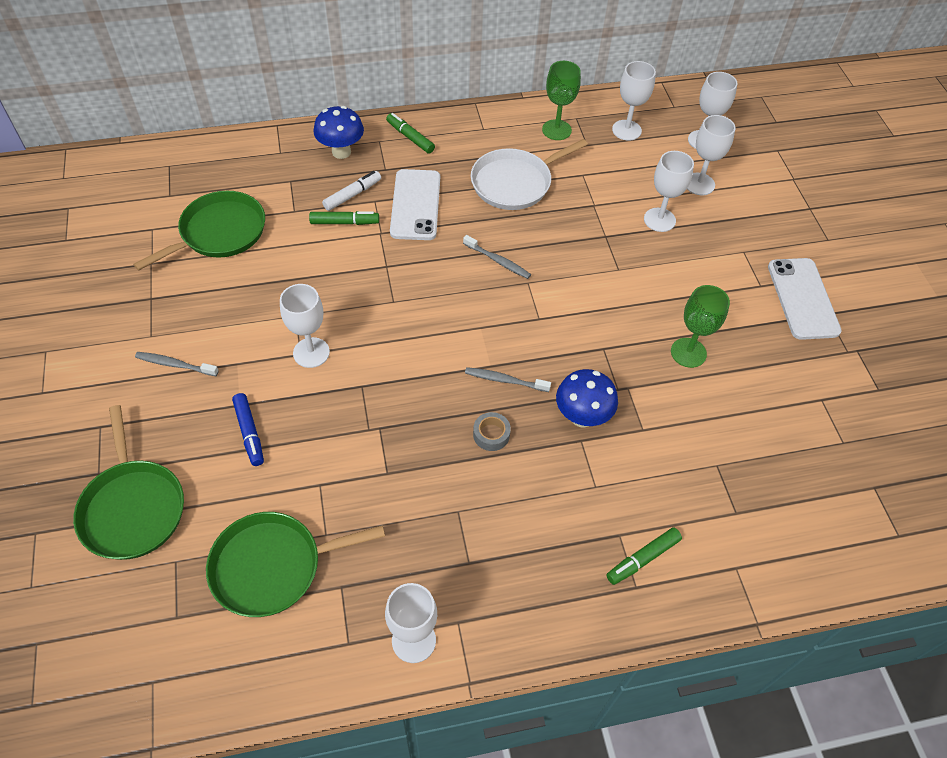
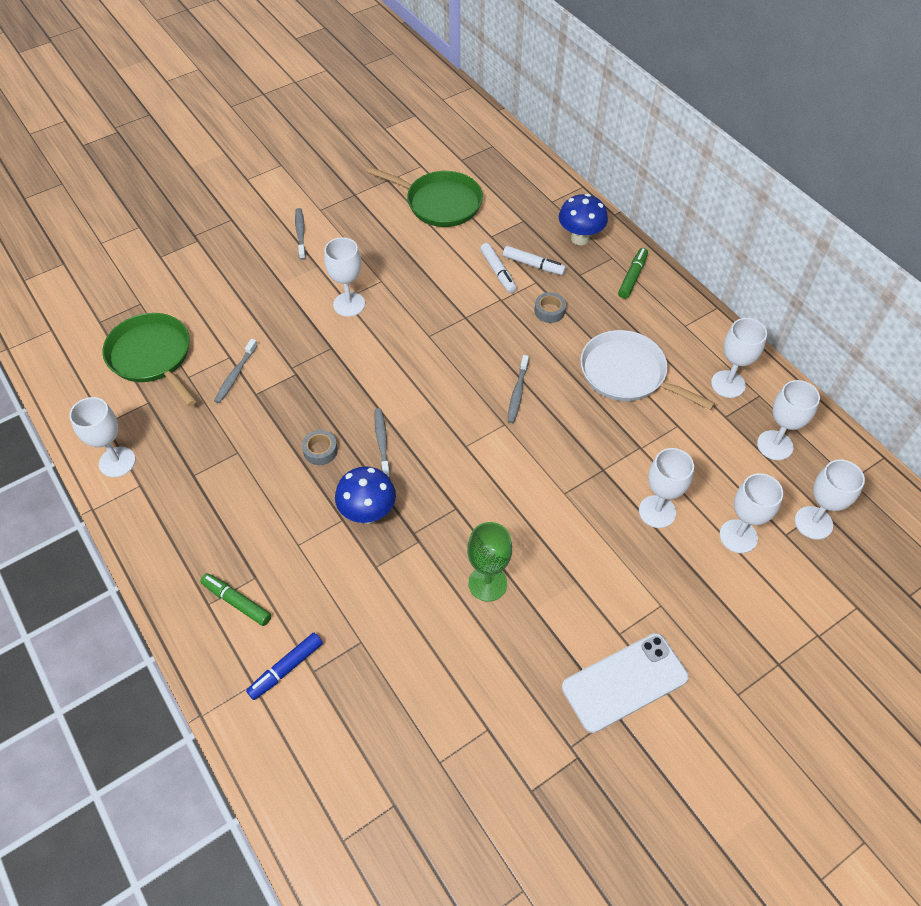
camera: 70 degrees right, 0 degrees up
(133, 508) = (173, 264): green pan -> none
(249, 433) = (258, 298): blue marker -> blue marker (286, 669)
(344, 222) = (498, 272): green marker -> white marker
(350, 485) = (235, 375): none -> grey toothbrush
(416, 205) = (549, 311): white phone -> grey tape
(556, 130) = (728, 384): green goblet -> white goblet

